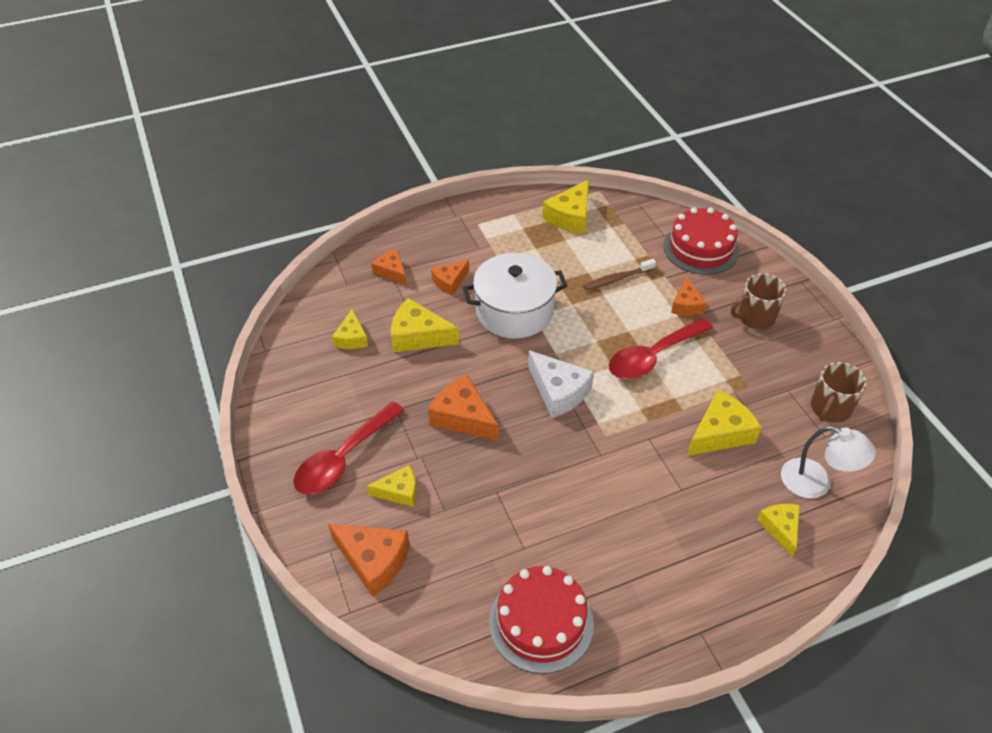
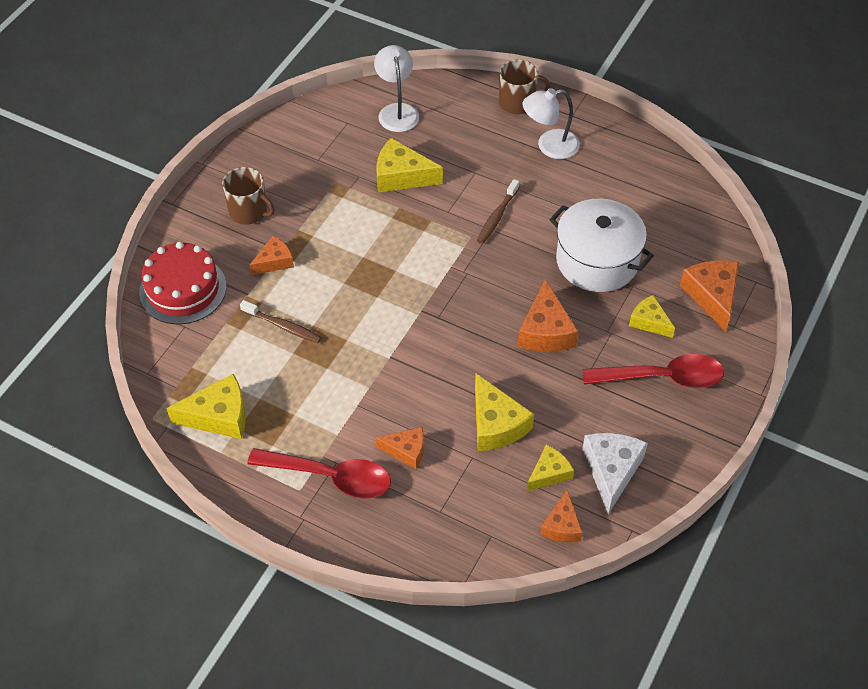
camera: 130 degrees left, 5 degrees up
(391, 272) = (439, 510): orange cheese -> orange cheese (562, 526)
(514, 311) = (397, 374): white pot -> white pot (597, 261)
(541, 622) = (650, 186): red cake -> none
(558, 391) = (457, 288): white cheese -> white cheese (611, 471)
(612, 468) = (497, 216): none -> brown toothbrush
(653, 356) = (359, 252): red spoon -> red spoon (330, 477)
(669, 575) = (549, 146): none -> white lamp
(780, 528) = (455, 112): yellow cheese -> none
(830, 408) = (316, 130): brown mug -> brown mug (517, 103)

